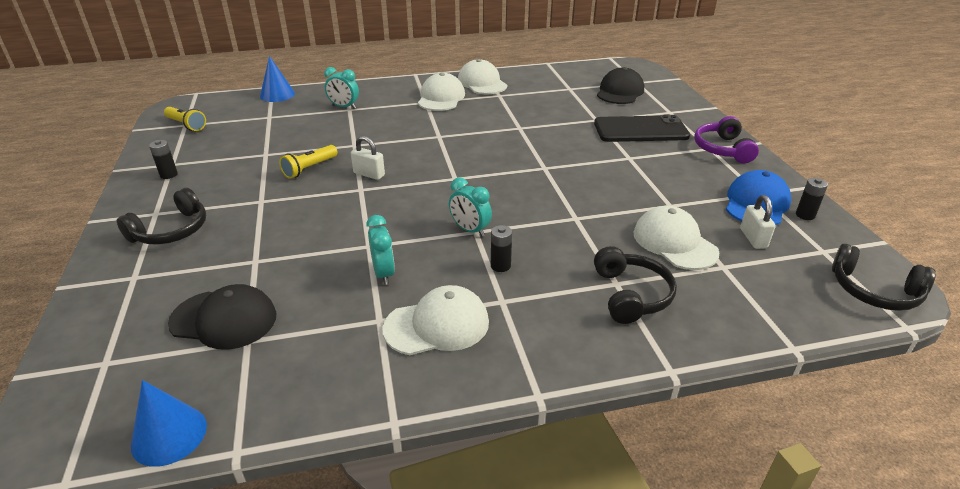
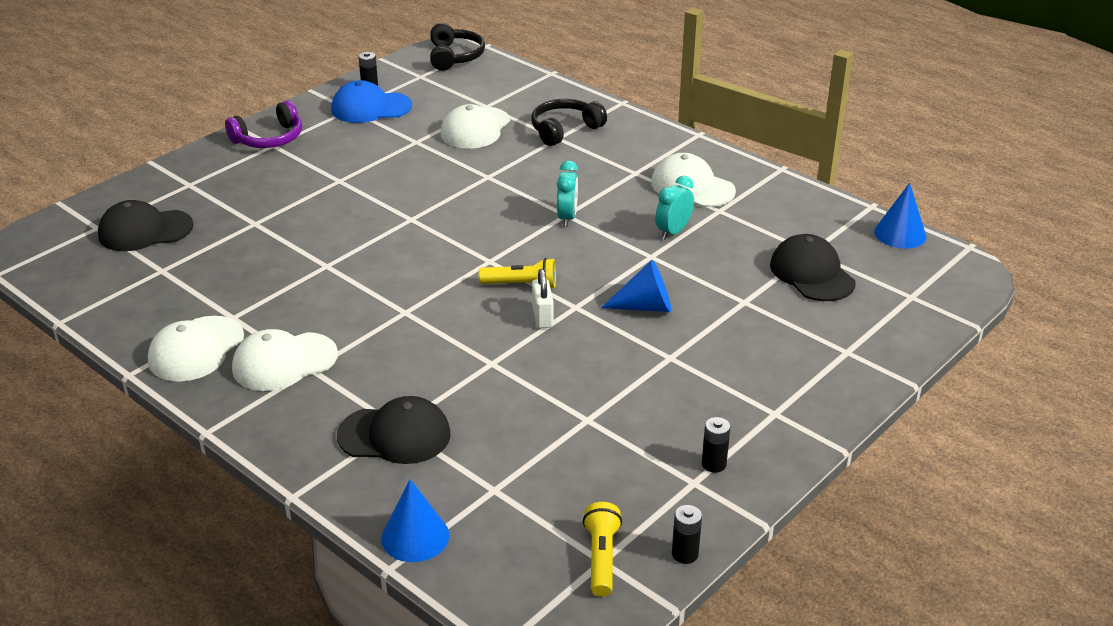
camera: 125 degrees left, 0 degrees up
(171, 231) = (779, 379): black headphones -> none
(309, 168) = (577, 364): yellow flashlight -> yellow flashlight (521, 285)
(319, 215) = (645, 306): none -> blue cone
(344, 107) = (395, 435): turquoise clock -> black cap
(500, 266) = (597, 187): black battery -> black battery (685, 554)
(640, 130) = (260, 190): black phone -> none
(753, 238) = (431, 101): white padlock -> none

